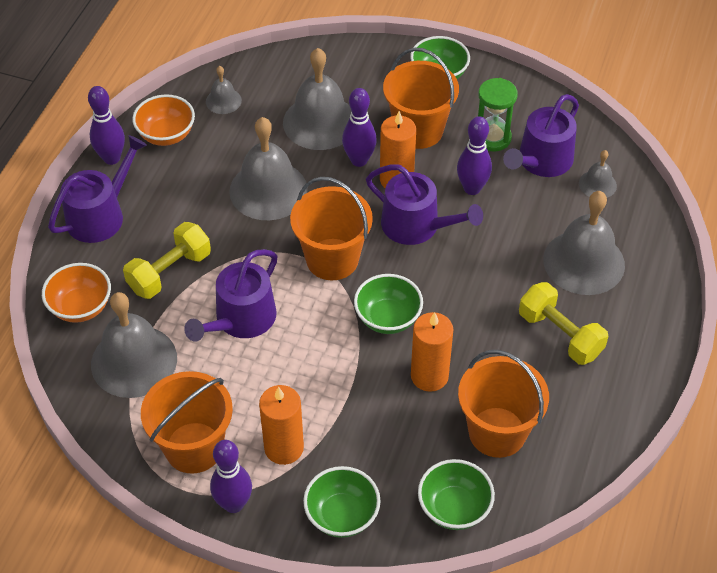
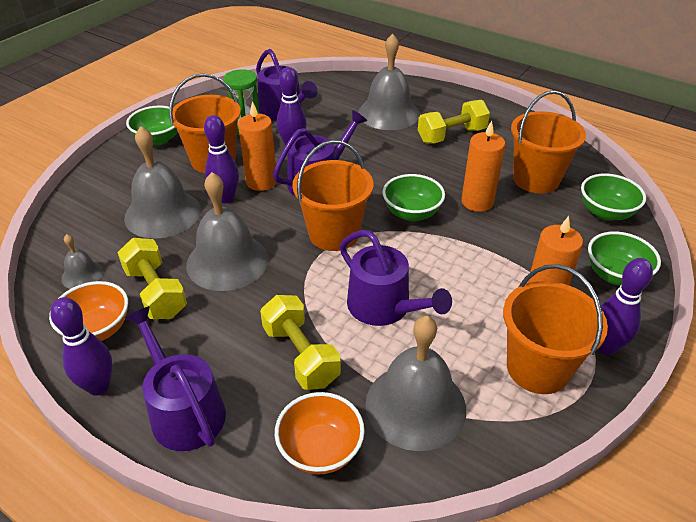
camera: 75 degrees left, 10 degrees down
(216, 155) = (156, 292): none -> yellow dumbbell
(597, 184) = (319, 94): grey bell -> none

